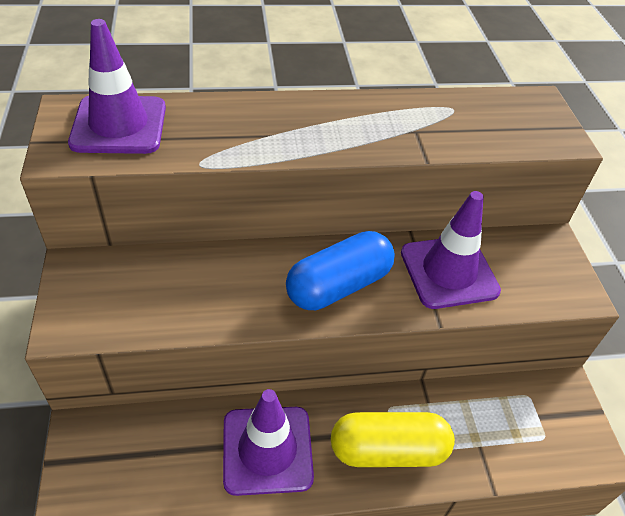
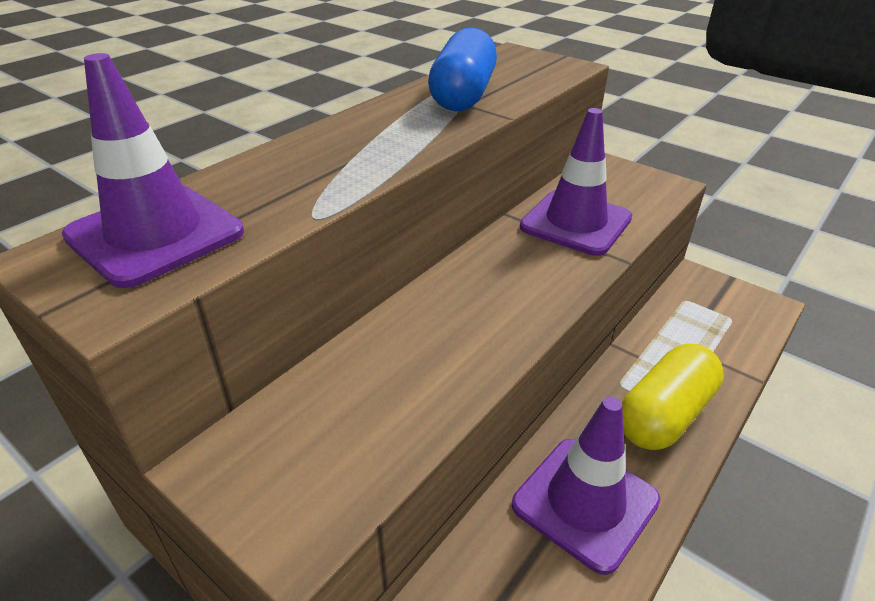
camera: 40 degrees left, 10 degrees down
(338, 285) = (515, 285): blue capsule -> blue capsule (462, 95)

